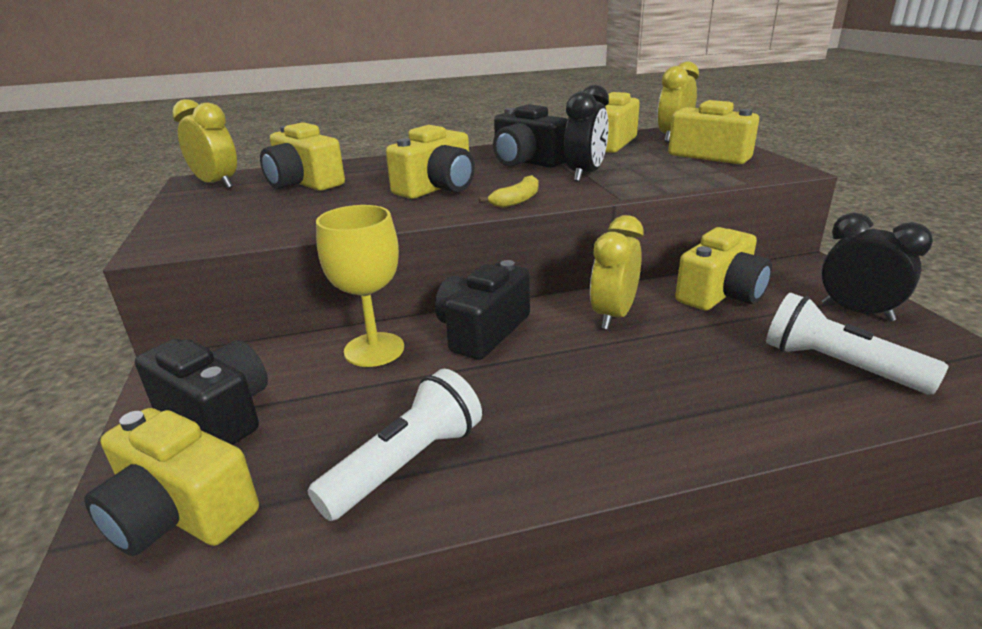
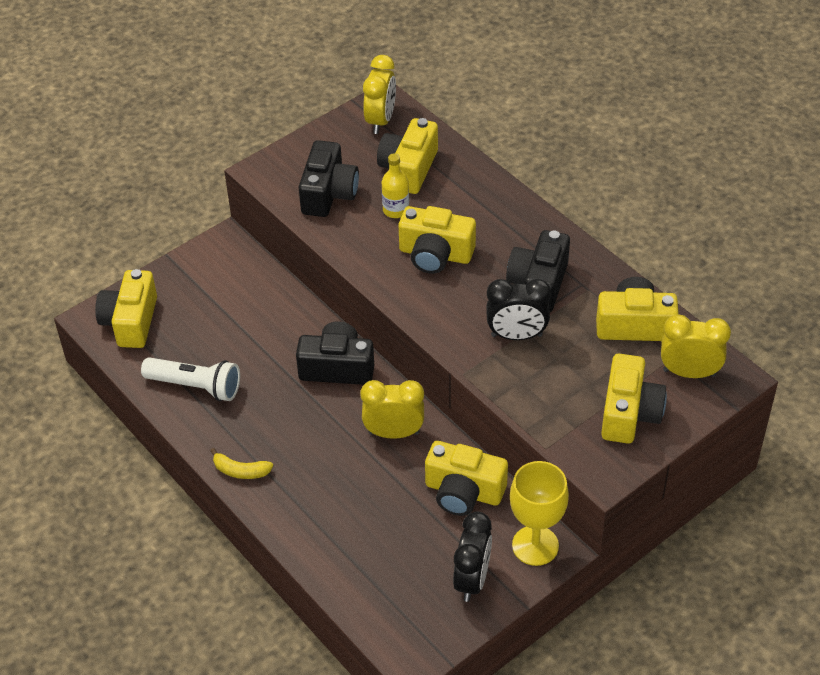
camera: 65 degrees right, 20 degrees up
(217, 414) = (198, 288): black camera -> black camera (328, 193)
(350, 194) = (396, 210): none -> yellow bottle
(374, 349) = (289, 322): yellow goblet -> yellow goblet (535, 545)
(517, 200) = (428, 313): yellow banana -> yellow banana (241, 471)
(838, 365) = (382, 567): white flashlight -> none

